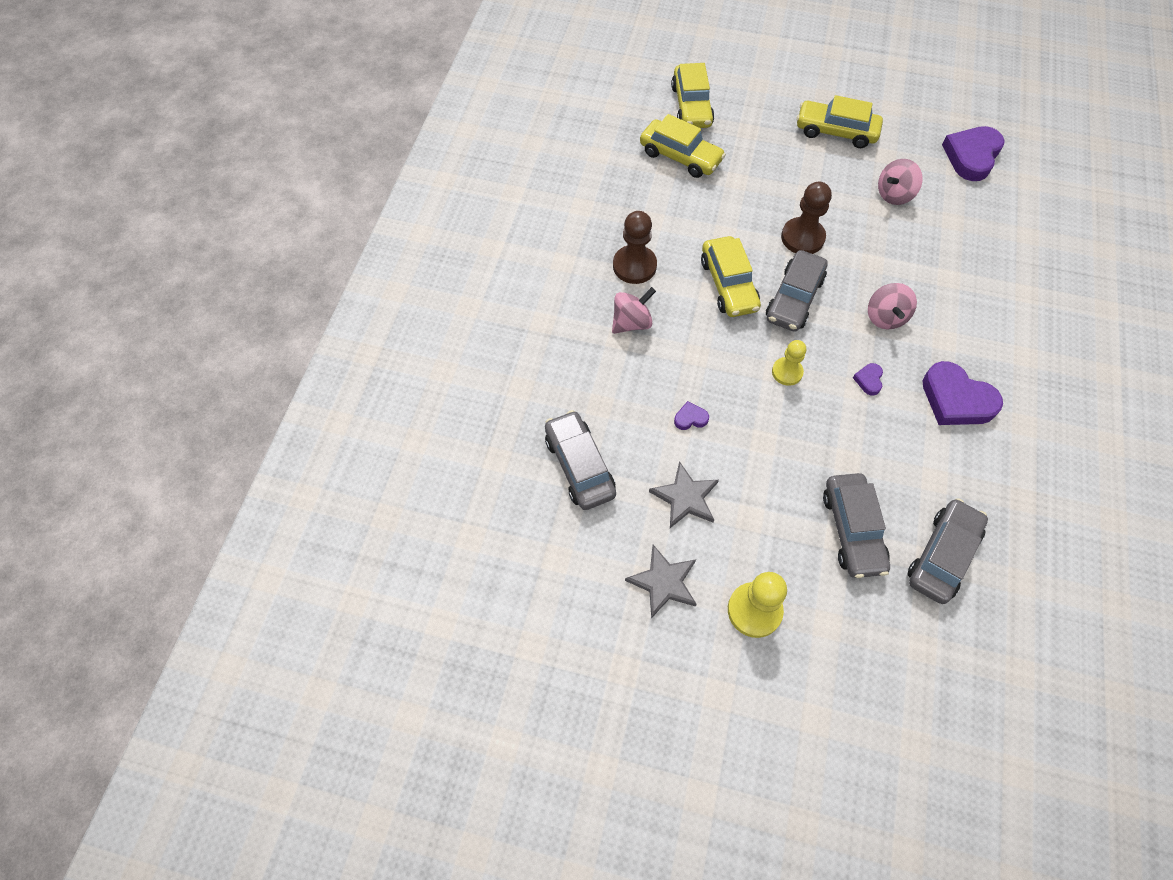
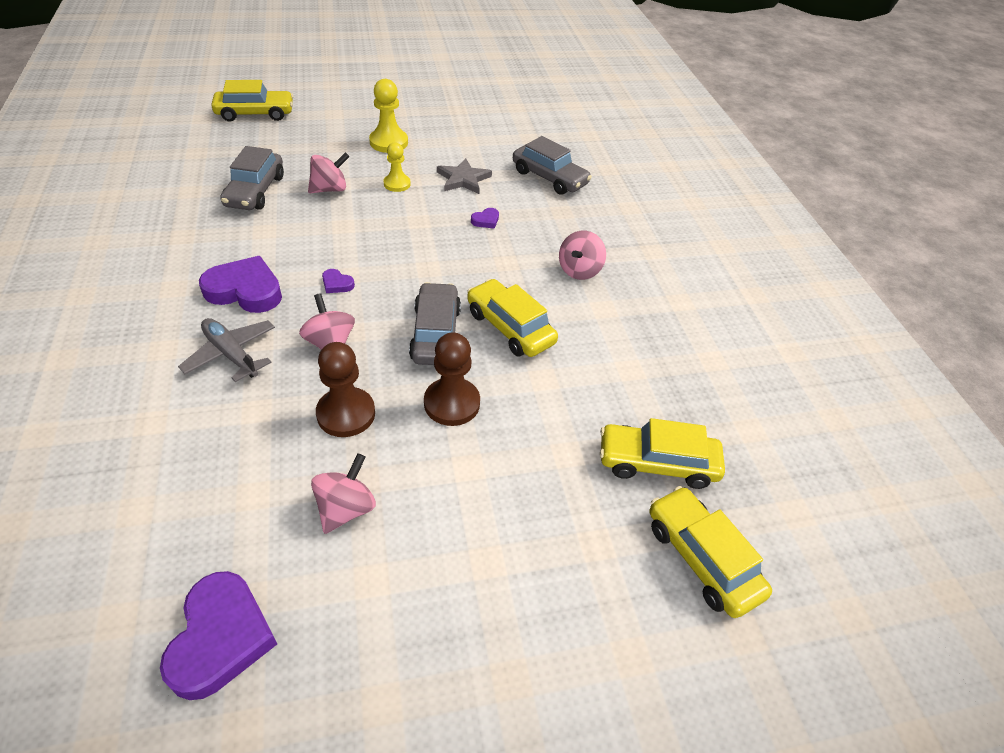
camera: 150 degrees right, 15 degrees down
(634, 266) = (613, 317): brown pawn -> brown pawn (346, 414)
(664, 582) = (454, 142): grey star -> none
(787, 372) = (418, 270): yellow pawn -> yellow pawn (397, 184)
(836, 131) = (465, 598): yellow car -> yellow car (255, 114)
(852, 530) = (330, 189): grey car -> pink spinning top
(868, 380) = (337, 284): purple heart -> purple heart turned 135 degrees clockwise
(968, 332) = (231, 354): none -> grey plane

